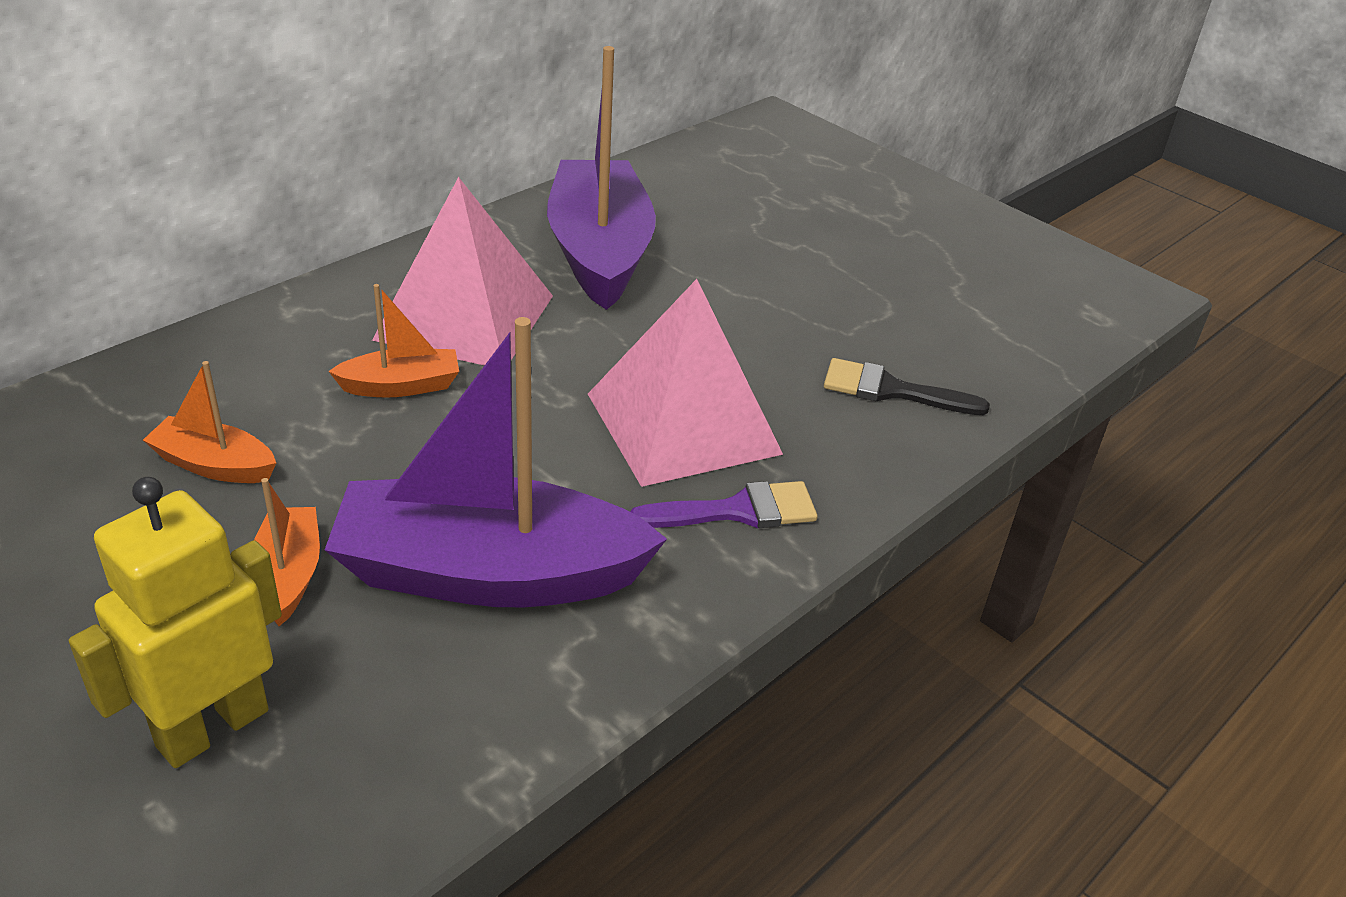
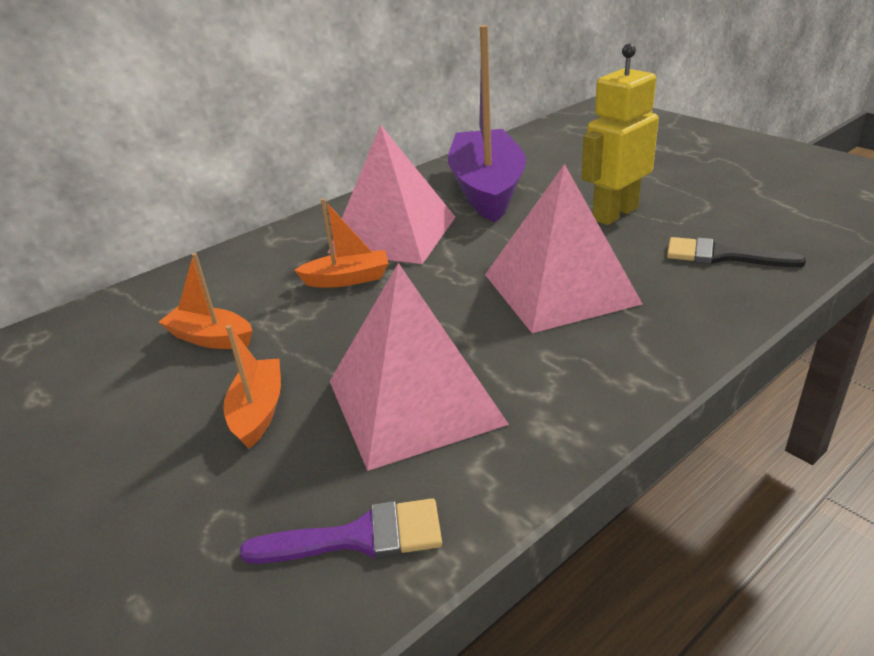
camera: 10 degrees right, 5 degrees down
(212, 727) = (189, 530): yellow robot -> yellow robot (614, 214)
(489, 573) = (415, 401): purple boat -> pink pyramid
(737, 511) = (612, 345): purple brush -> purple brush (359, 537)

